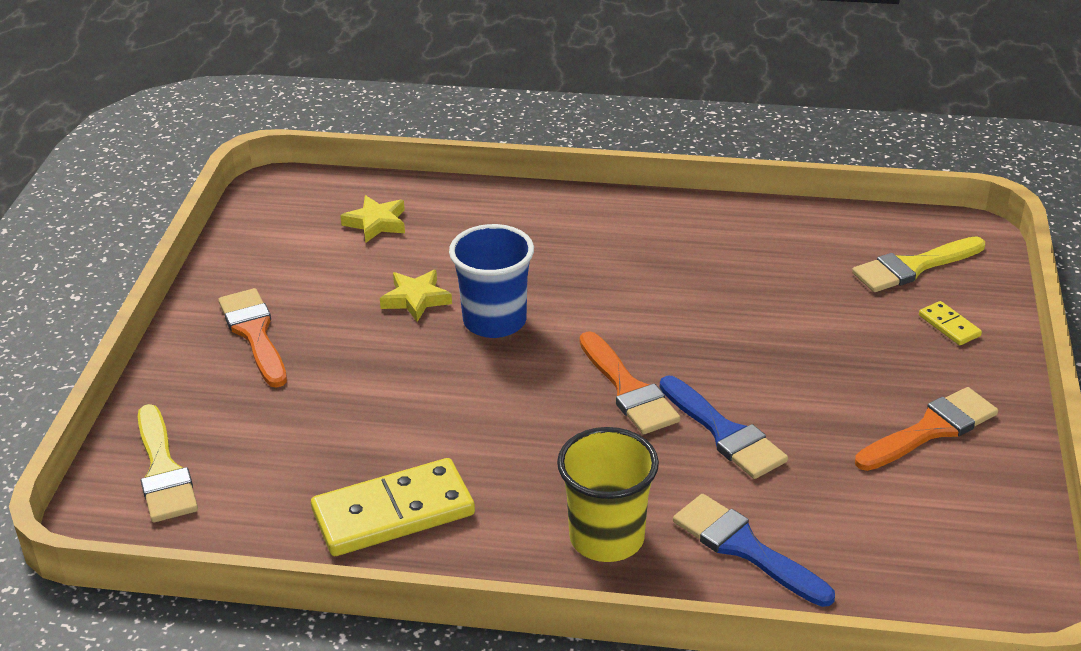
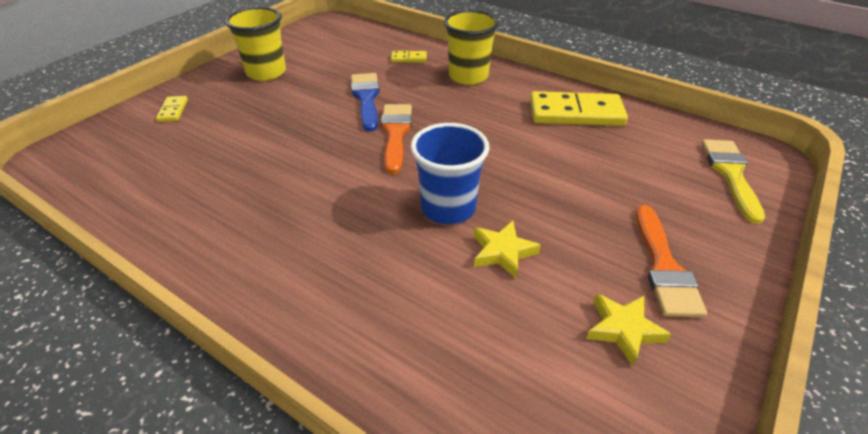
camera: 155 degrees left, 5 degrees up
(376, 223) = (503, 379): yellow star -> yellow star (623, 330)
(744, 548) = (409, 58): blue brush -> yellow domino
(913, 267) = (125, 149): yellow brush -> none
(931, 429) = (266, 72): orange brush -> yellow cup

